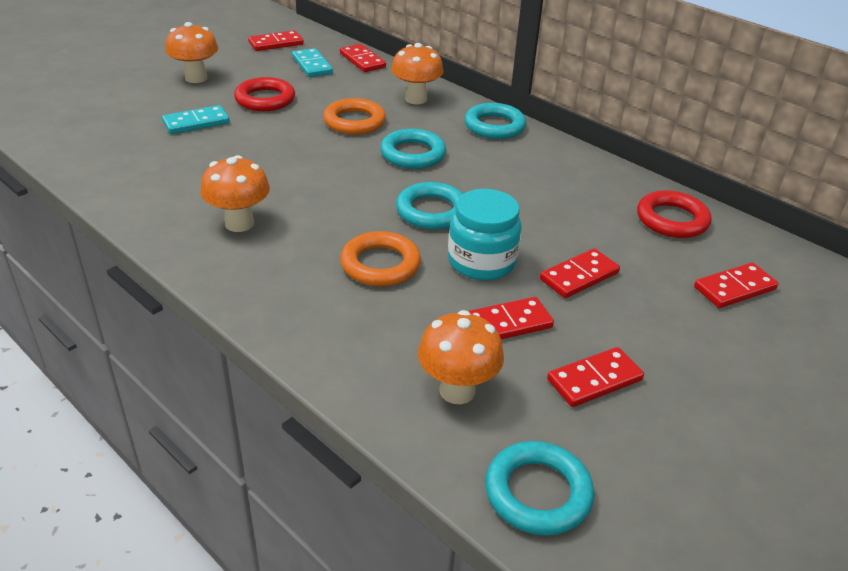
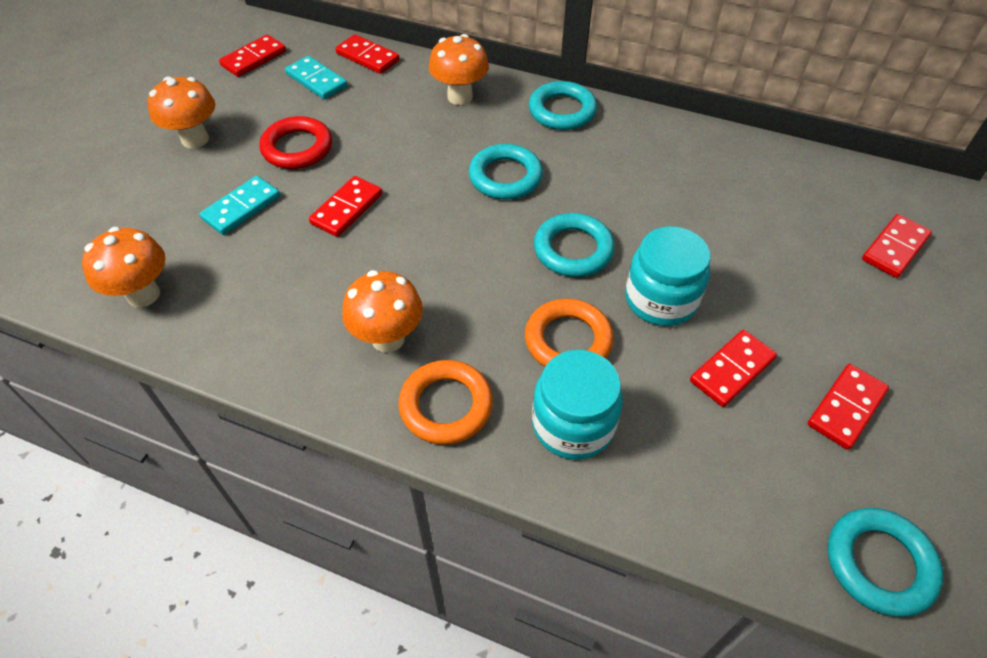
camera: 20 degrees left, 15 degrees up
(340, 316) = (573, 424): none -> turquoise jar
(354, 121) = (416, 150): orange ring -> orange ring (446, 406)
(457, 390) = (738, 473): orange mushroom -> orange mushroom (143, 294)
(579, 276) = (758, 284): red domino -> red domino (347, 209)
(672, 220) = (795, 181): red ring -> none

